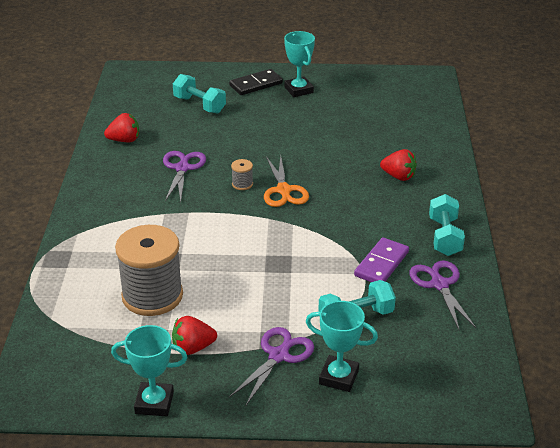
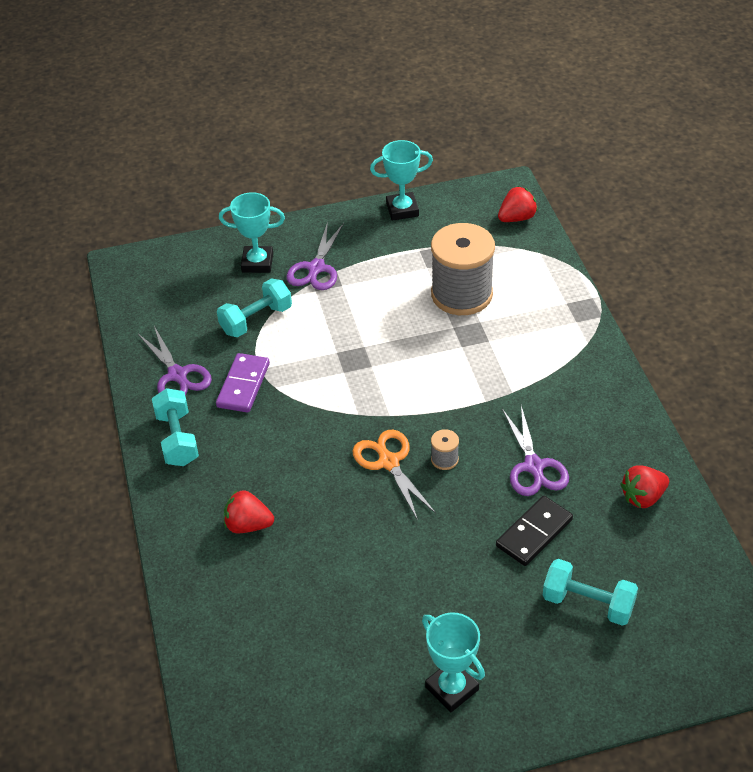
camera: 165 degrees right, 10 degrees up
(193, 348) = (395, 257): red strawberry -> red strawberry (517, 218)
(256, 84) = (528, 684): black domino -> black domino (534, 533)

